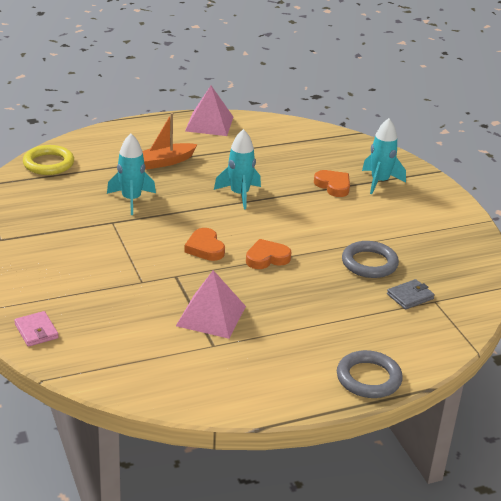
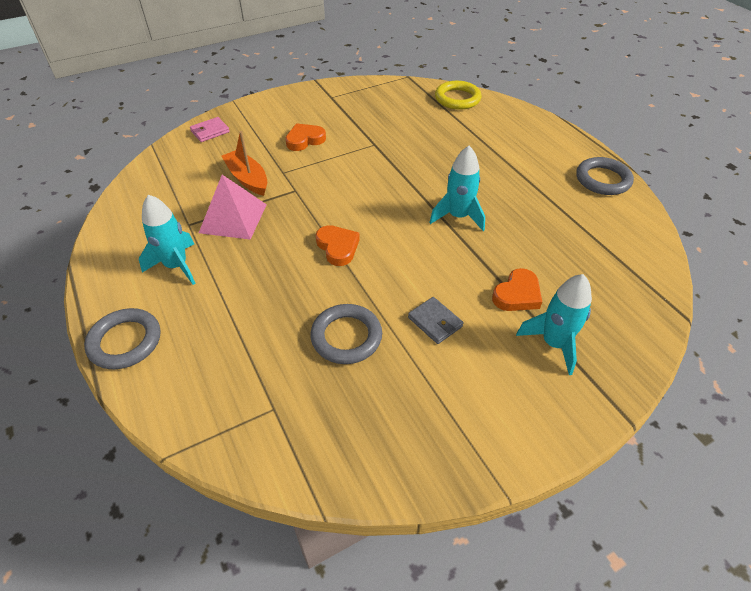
camera: 85 degrees right, 15 degrees up
(131, 200) = (416, 149): turquoise rocket -> turquoise rocket (176, 266)
(164, 162) = (498, 159): orange boat -> orange boat (247, 179)
(205, 248) = (345, 203): orange heart -> orange heart (305, 140)
(209, 124) = (603, 180): pink pyramid -> grey ring
(410, 296) = (280, 380): grey wallet -> grey wallet (435, 322)

